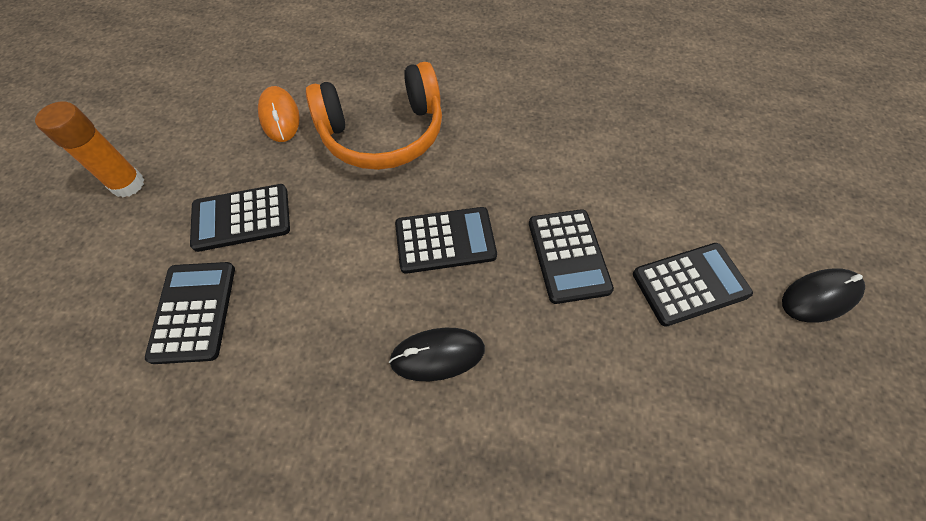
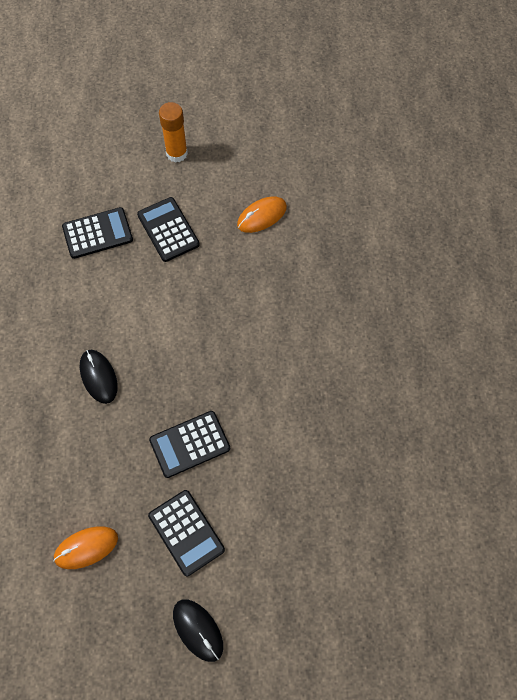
camera: 75 degrees right, 5 degrees up
(383, 133) = (266, 291): orange headphones -> none
(445, 240) = (182, 360): black calculator -> none
(708, 424) = (86, 548): none -> orange mouse

